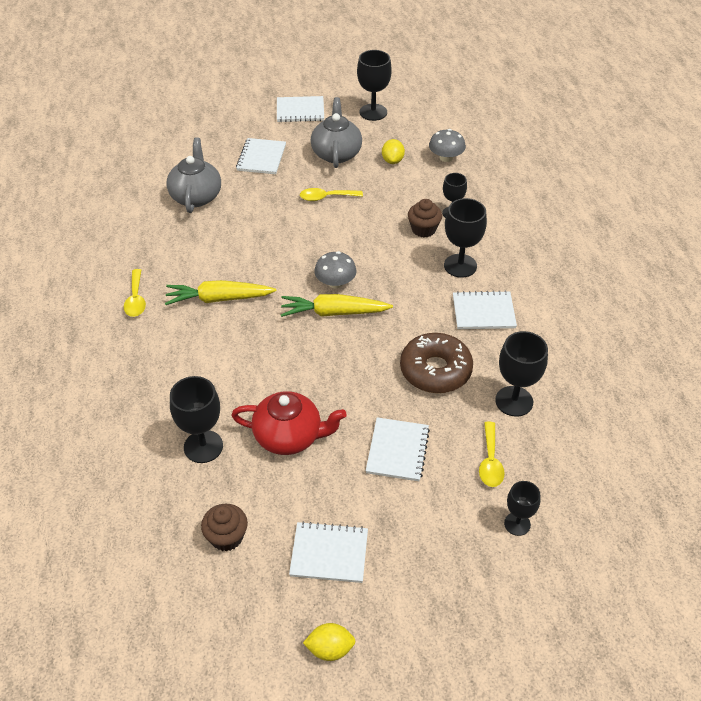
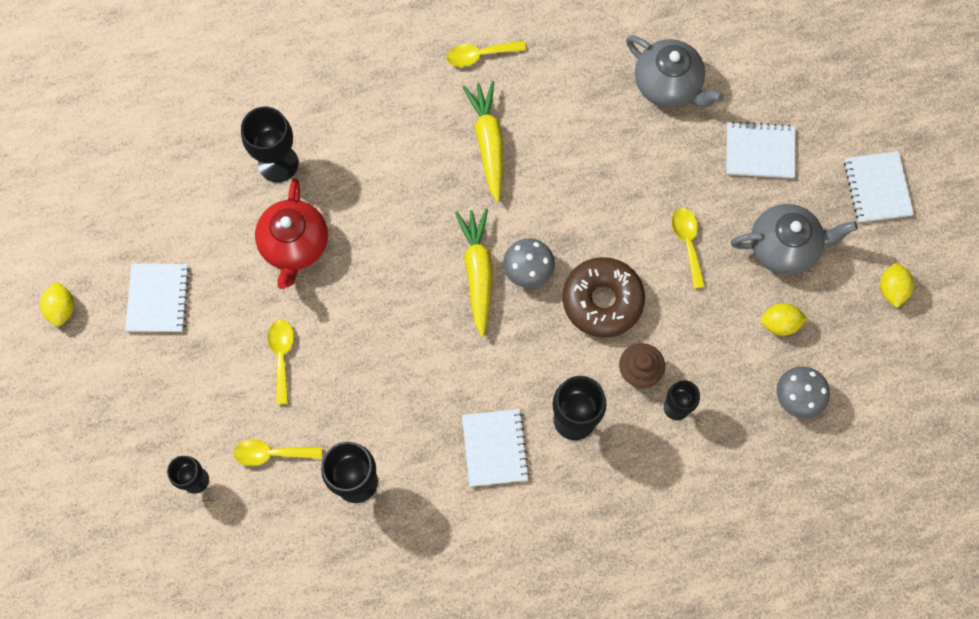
camera: 85 degrees right, 25 degrees up
(196, 196) = (668, 85): grey teapot -> grey teapot turned 45 degrees clockwise
(226, 537) = (174, 203): brown cupcake -> none
(373, 112) = (891, 289): black goblet -> yellow lemon
(397, 450) = (282, 356): white notebook -> yellow spoon
(435, 370) = (396, 392): brown donut -> brown donut (602, 301)

